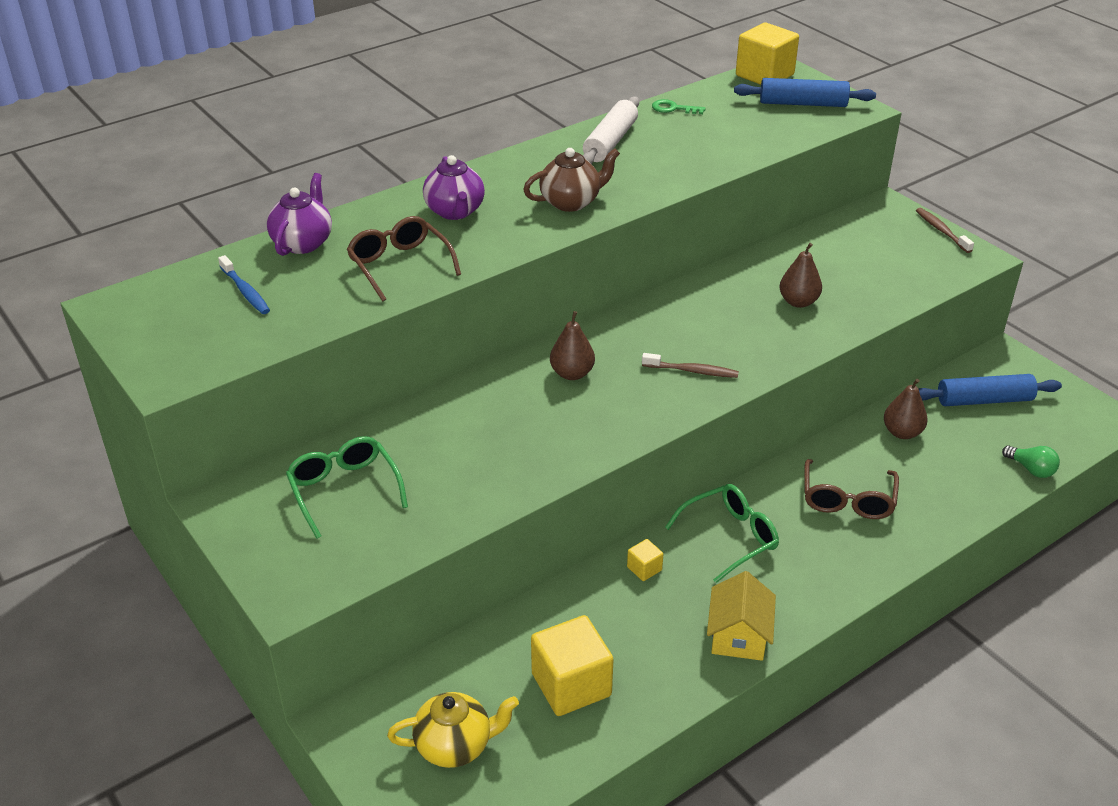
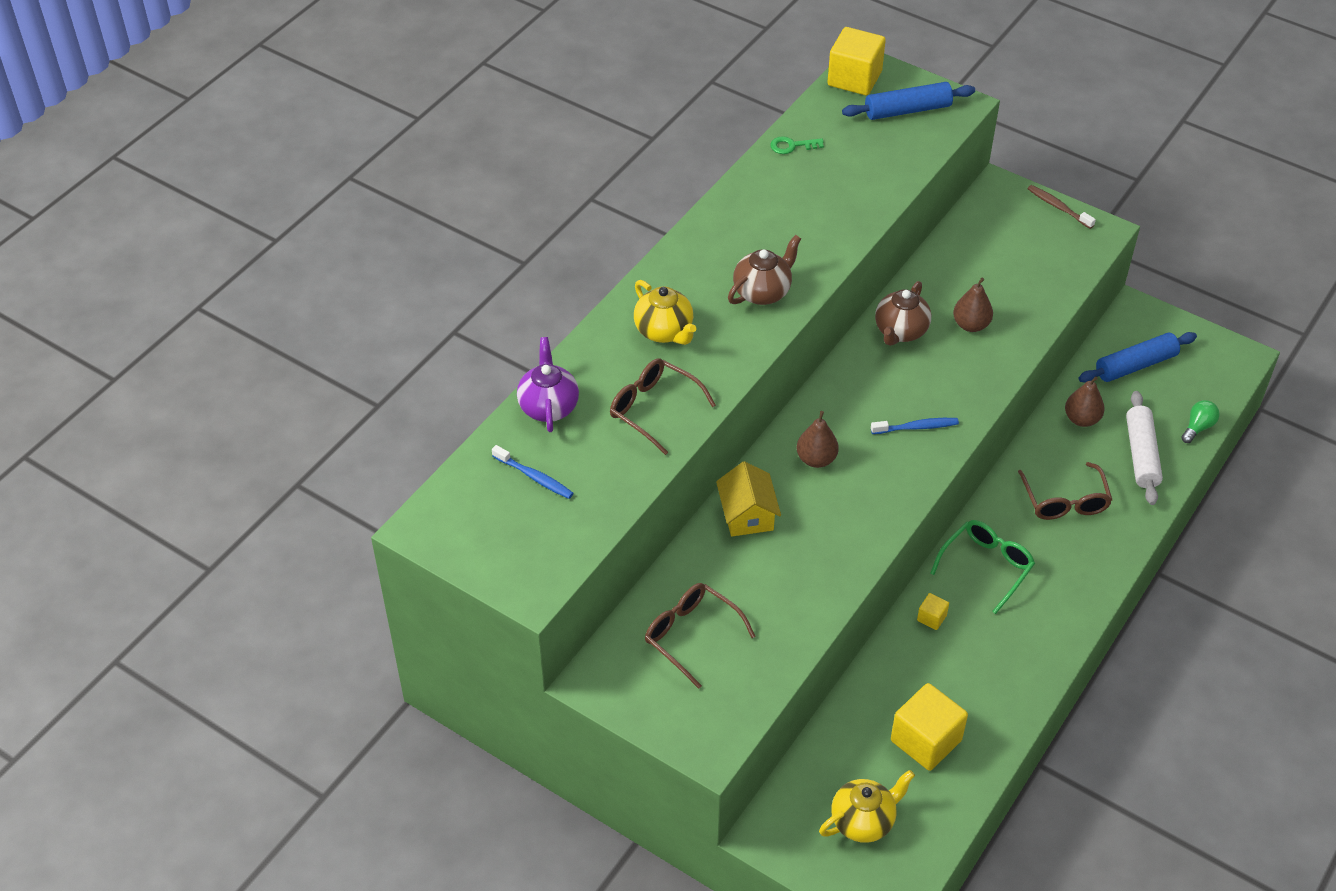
camera: 20 degrees left, 10 degrees up
(344, 490) = (691, 635): green glasses -> brown glasses
(455, 211) = (664, 331): purple teapot -> yellow teapot
(610, 142) = (757, 205): white rolling pin -> white rolling pin (1141, 454)
(692, 371) = (916, 427): brown toothbrush -> blue toothbrush
(722, 292) = (900, 331): none -> brown teapot
(738, 635) = (1034, 655): yellow house -> yellow house (747, 515)
(1031, 469) = (1198, 427): green light bulb -> green light bulb turned 75 degrees counterclockwise

